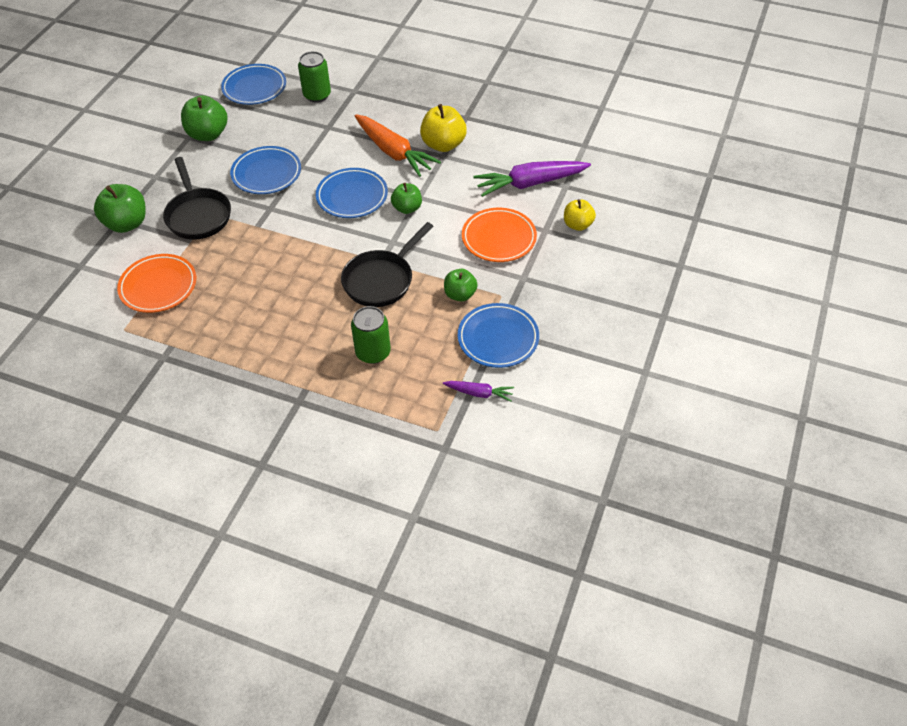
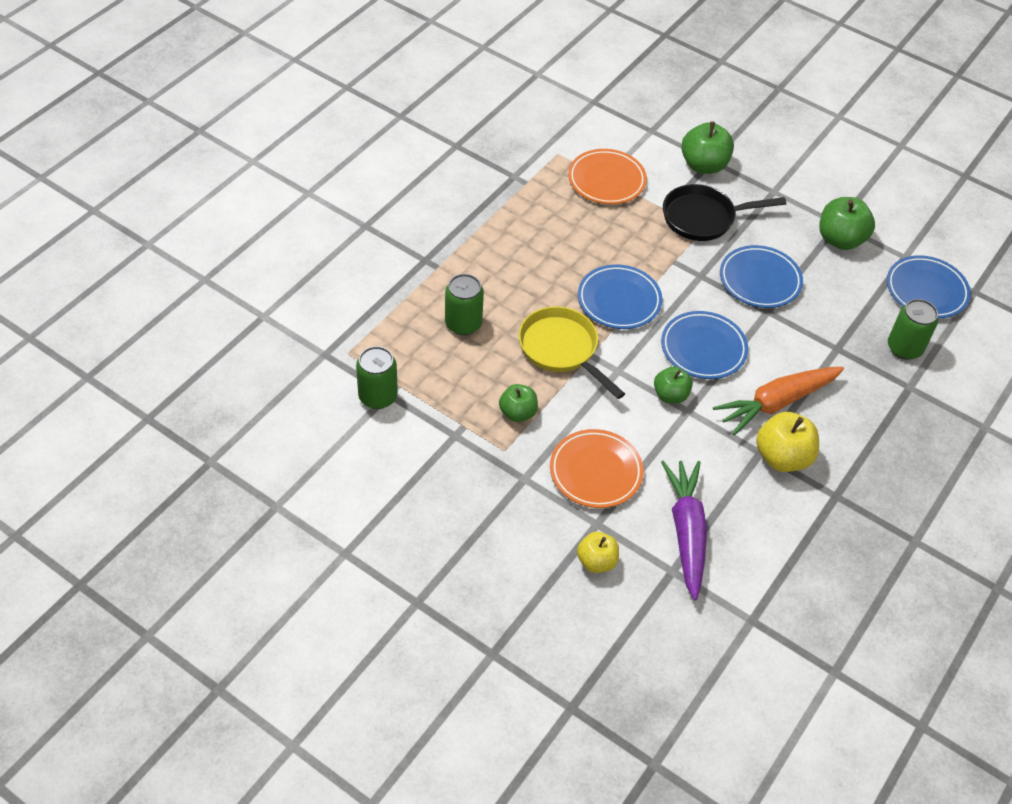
camera: 100 degrees right, 0 degrees up
(381, 280) = (561, 349): black pan -> yellow pan
(479, 393) = (378, 396): purple carrot -> green can
(498, 338) = (443, 431): blue plate -> blue plate (619, 300)

